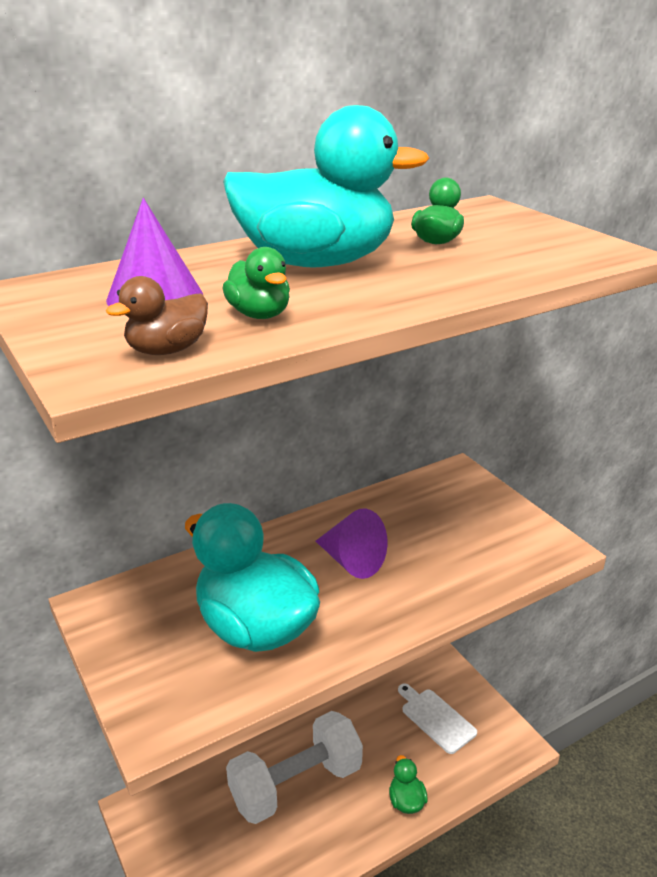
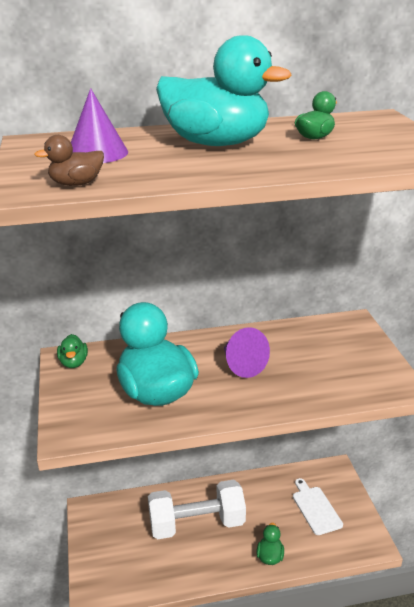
camera: 20 degrees right, 0 degrees up
(259, 315) = (149, 170): green duck -> green duck (73, 363)

